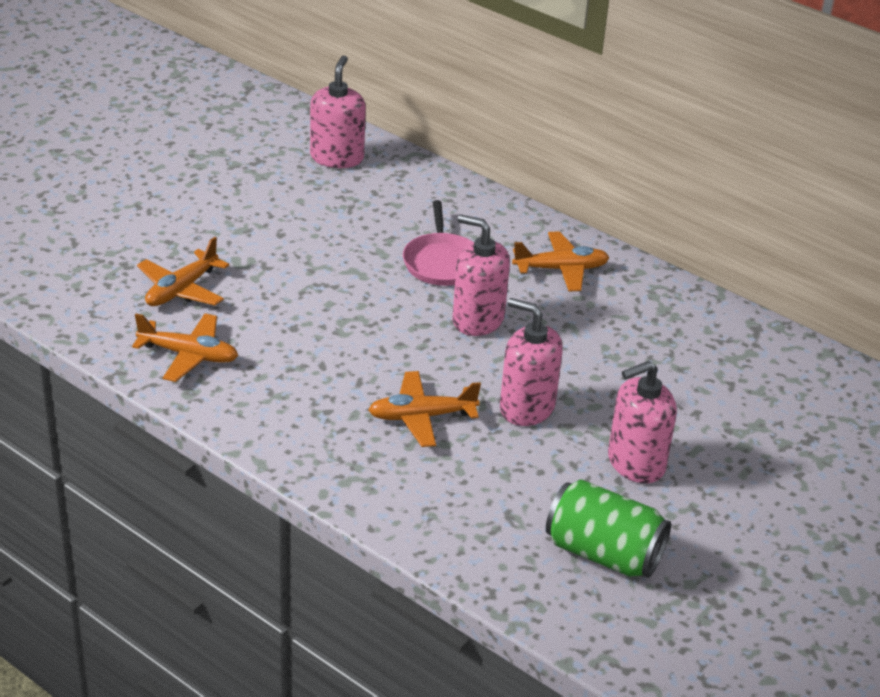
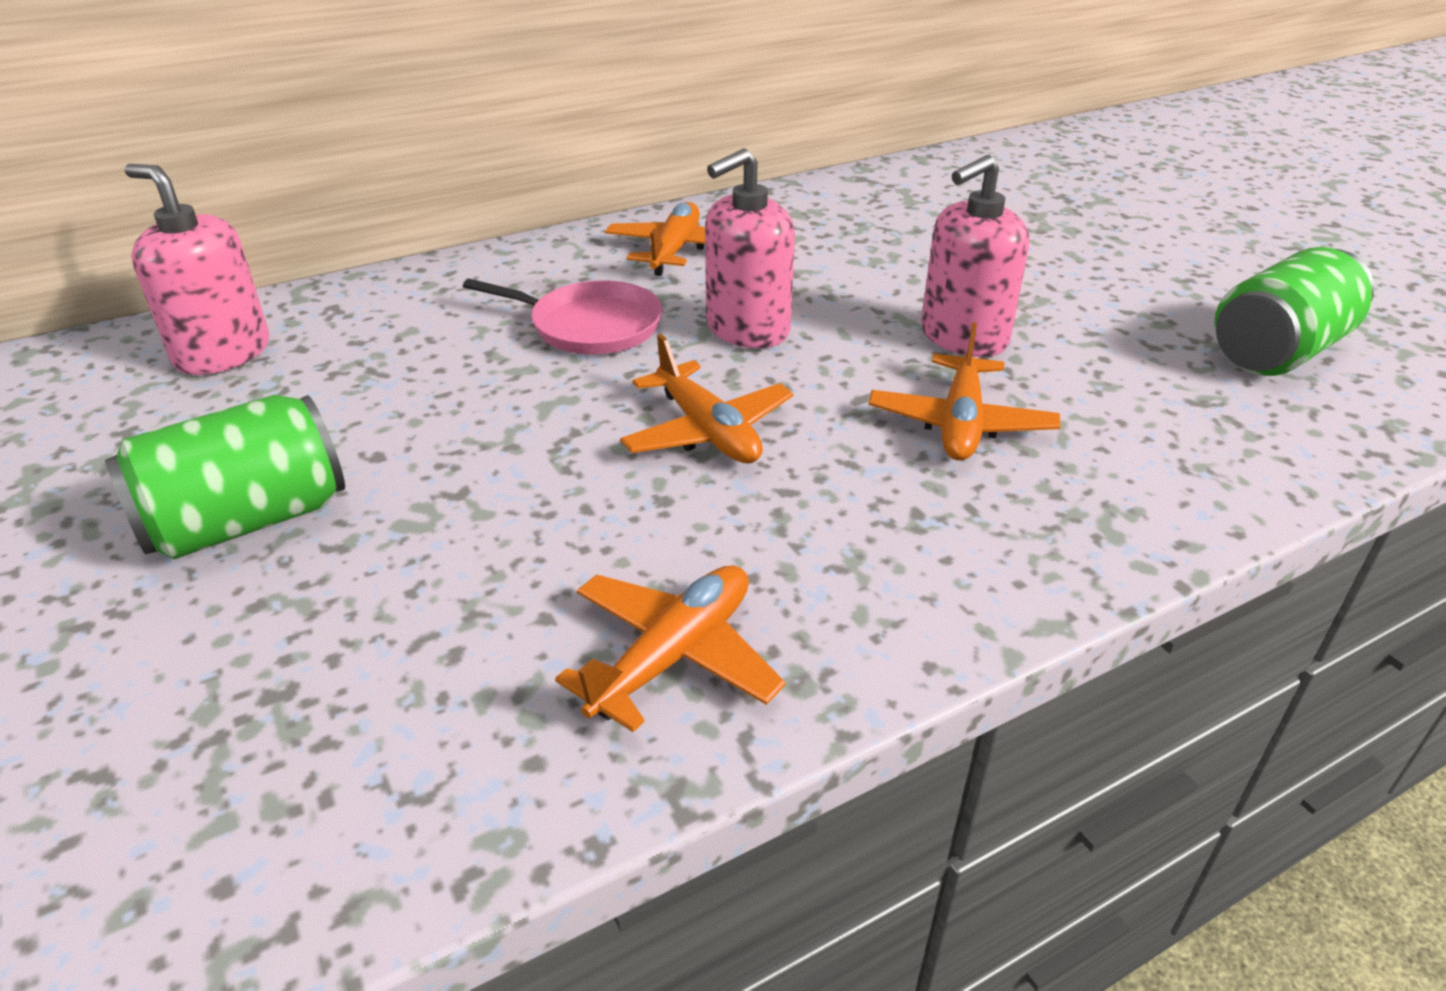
camera: 65 degrees left, 0 degrees up
(181, 290) = (443, 620): orange plane -> orange plane (707, 431)
(216, 218) = (247, 521): none -> green can
(636, 463) = (1095, 293): pink soap dispenser -> none

